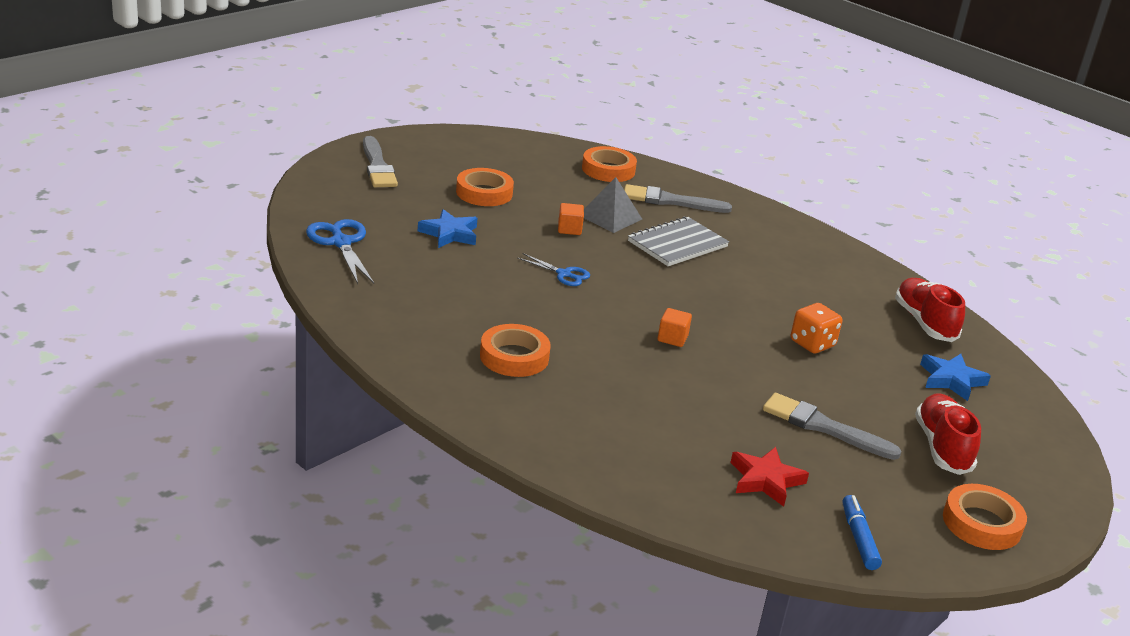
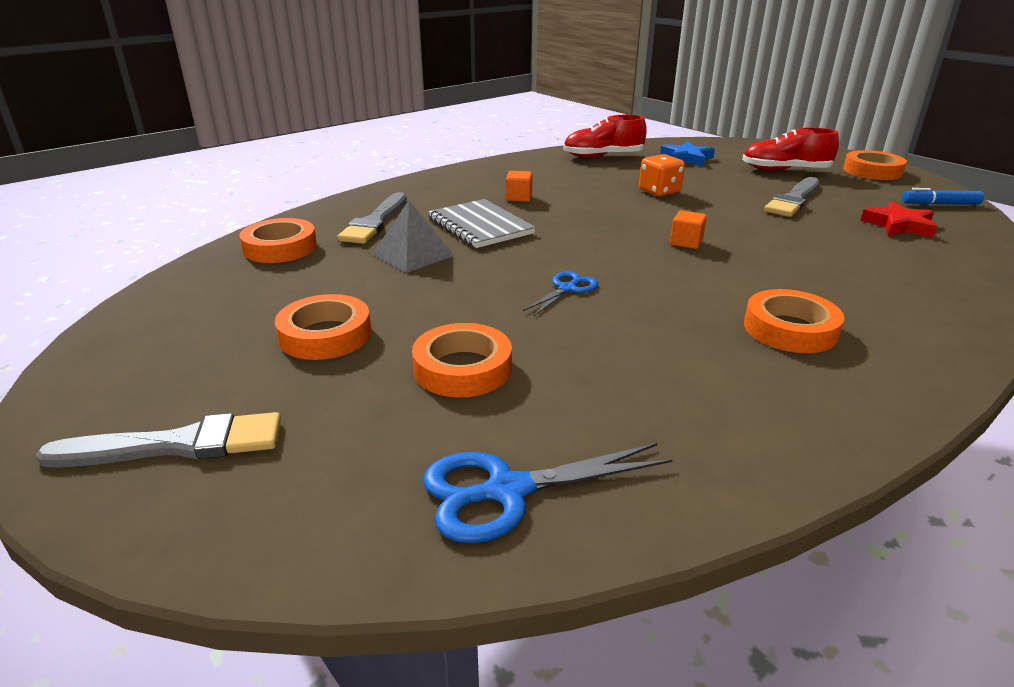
camera: 80 degrees left, 0 degrees up
(450, 234) = (462, 368): blue star -> orange tape
(569, 229) = (446, 279): orange cube -> orange cube (519, 197)

